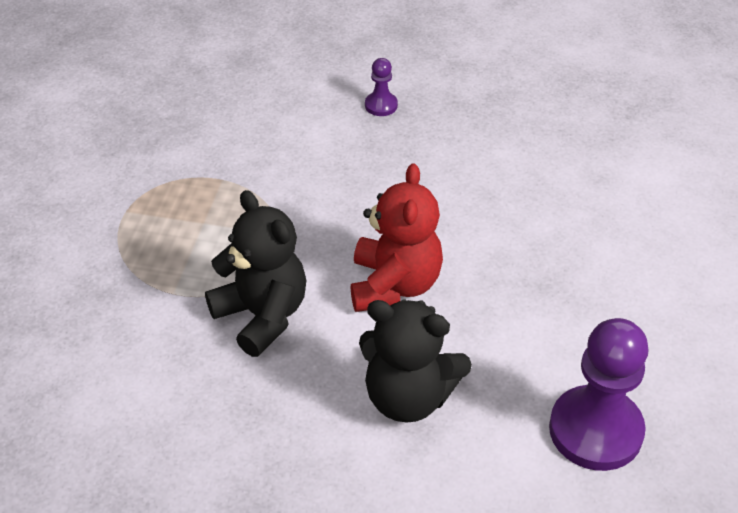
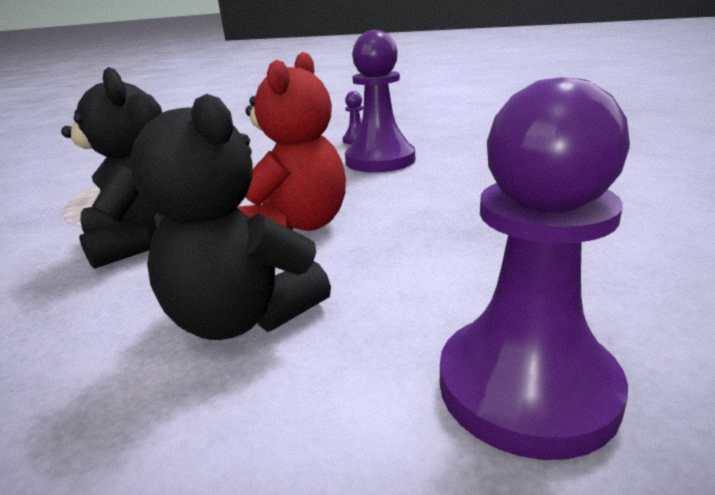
camera: 15 degrees right, 20 degrees down
(427, 158) = (380, 161): none -> purple pawn

